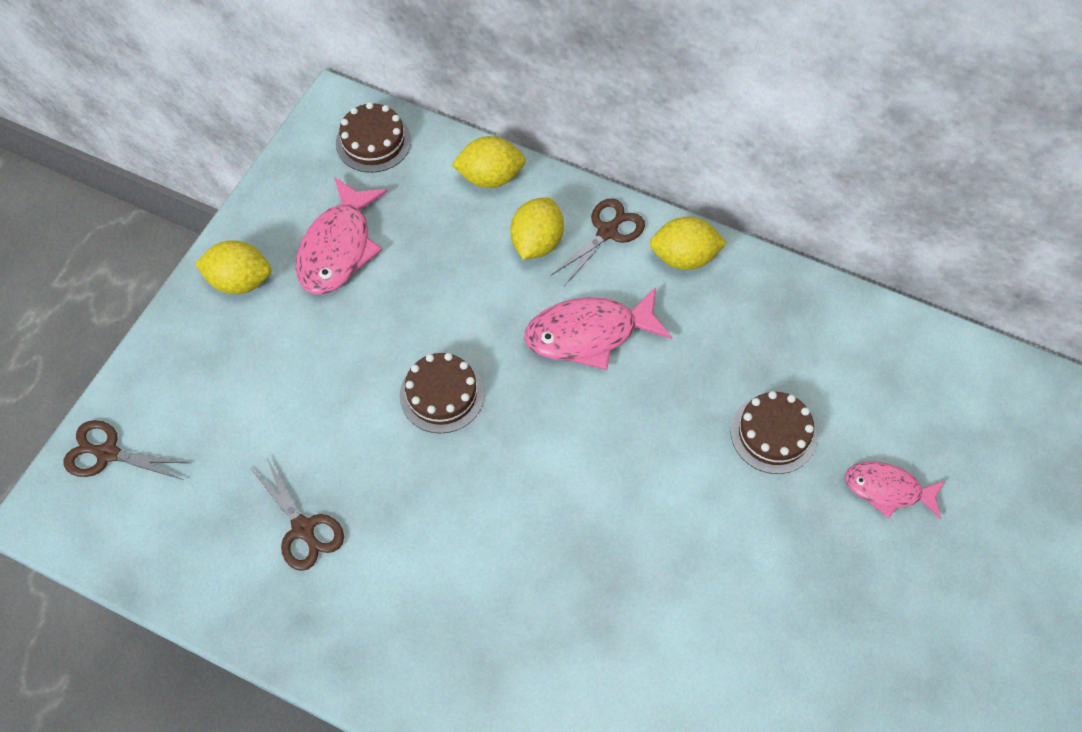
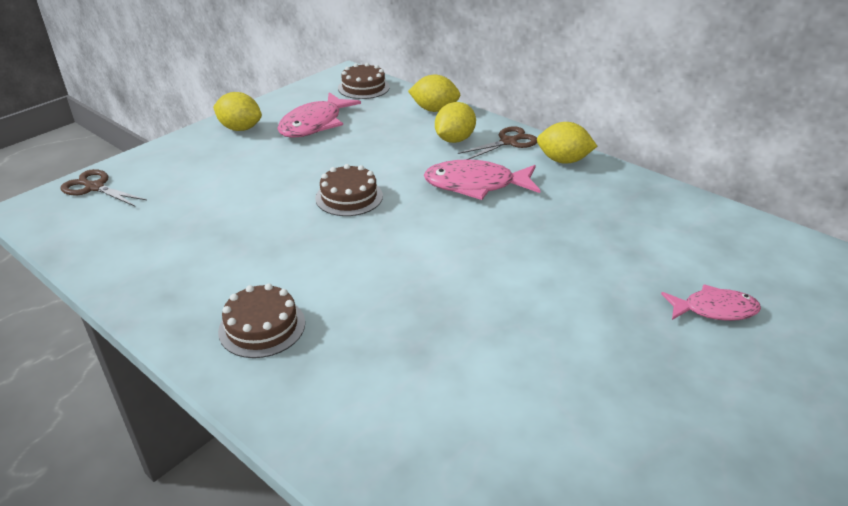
camera: 15 degrees right, 25 degrees down
(303, 529) = (203, 246): brown scissors -> none
(773, 434) = (613, 259): brown cake -> brown cake (262, 327)
(887, 490) = (714, 309): pink fish -> pink fish turned 150 degrees clockwise

